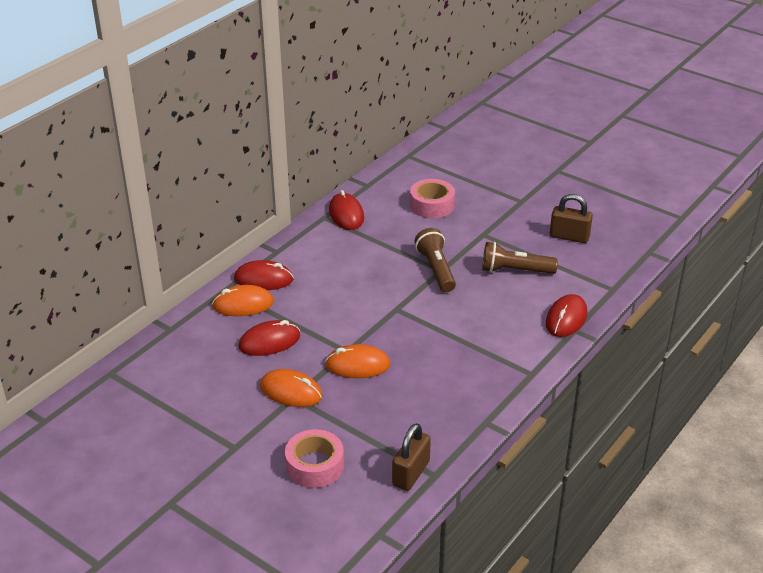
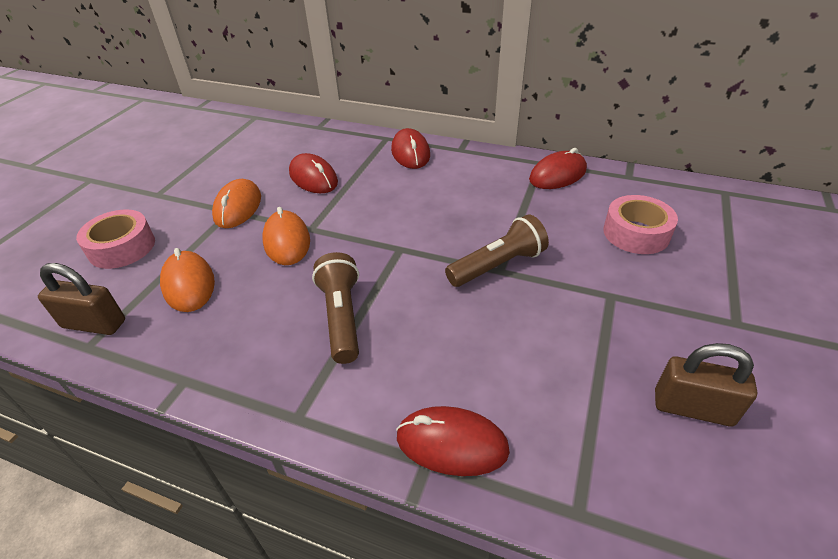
camera: 75 degrees right, 5 degrees up
(243, 304) = (366, 151): orange mouse -> orange mouse (189, 284)
(515, 270) = (545, 348): brown flashlight -> brown flashlight (342, 317)
(569, 236) = (692, 408): brown padlock -> brown padlock turned 75 degrees counterclockwise

